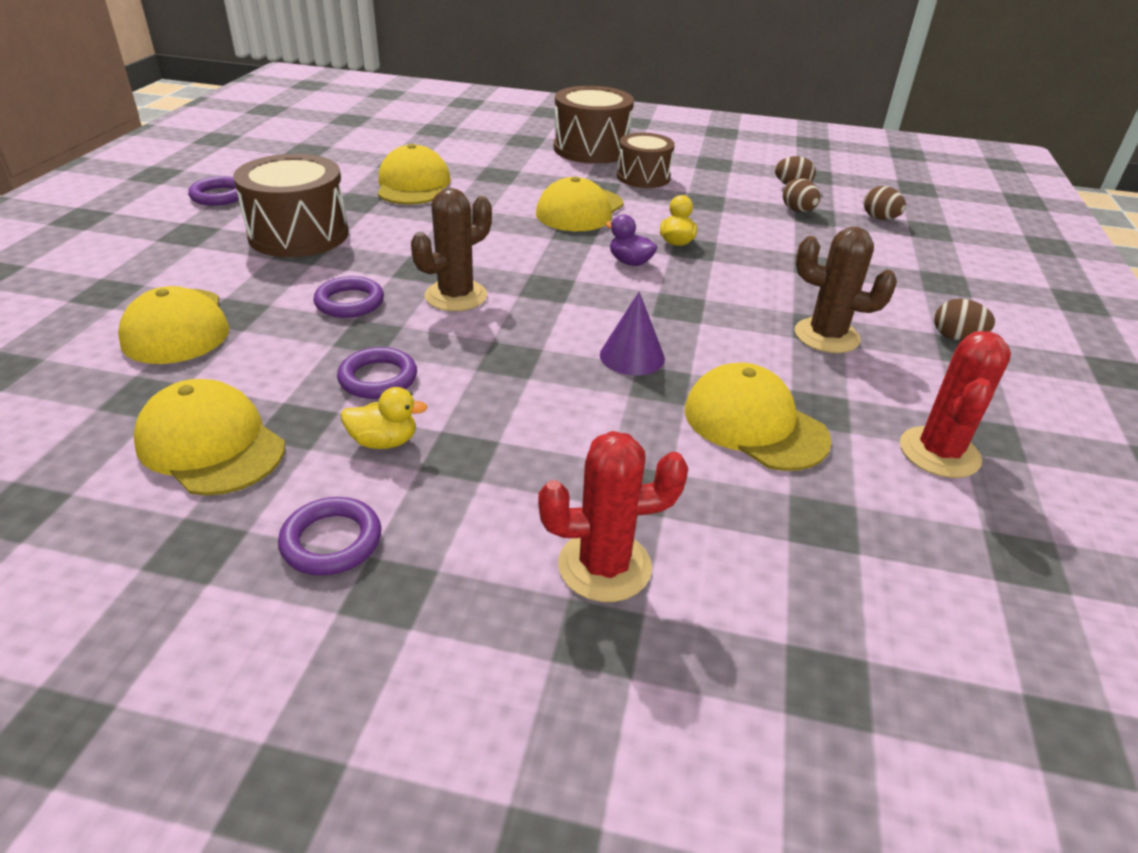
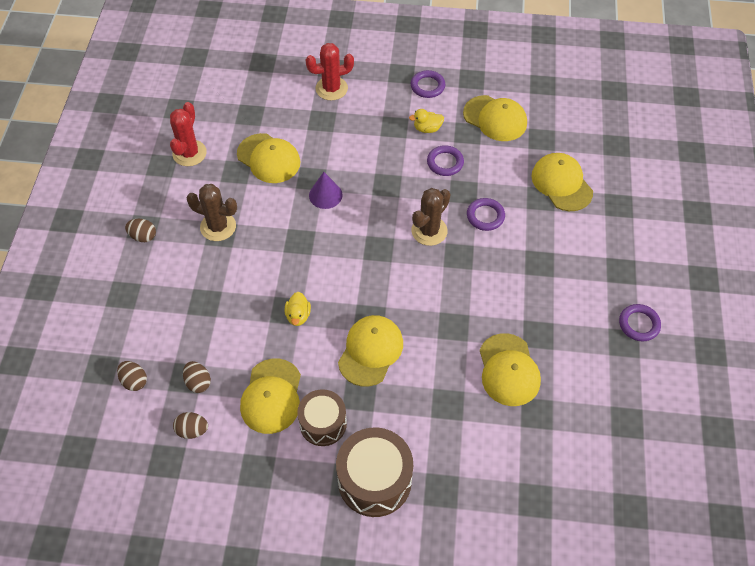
camera: 175 degrees right, 20 degrees up
(299, 234) = (552, 281): brown drum -> none
(630, 262) = (329, 284): purple duck -> none
(704, 195) = (271, 396): none -> yellow cap

